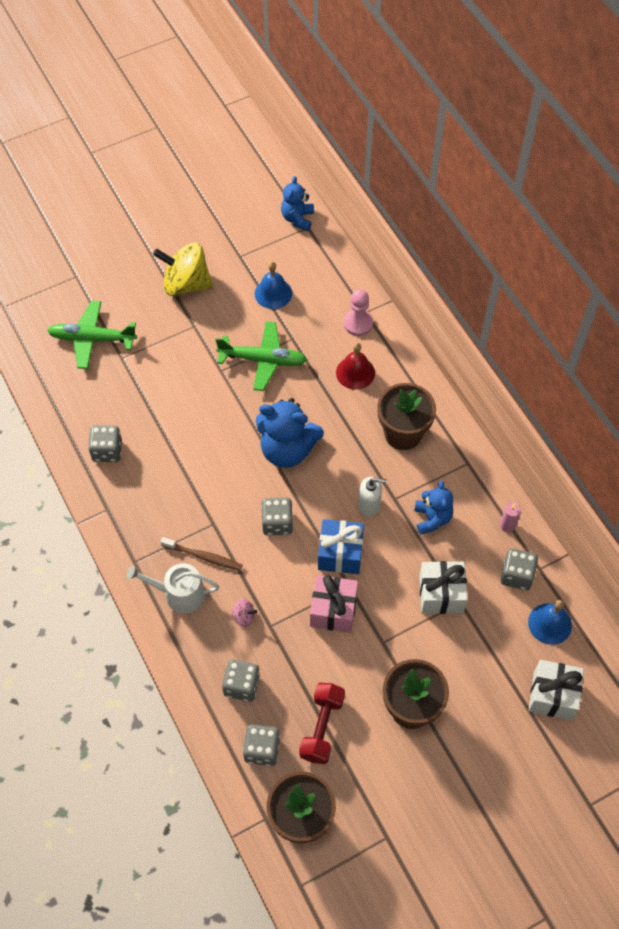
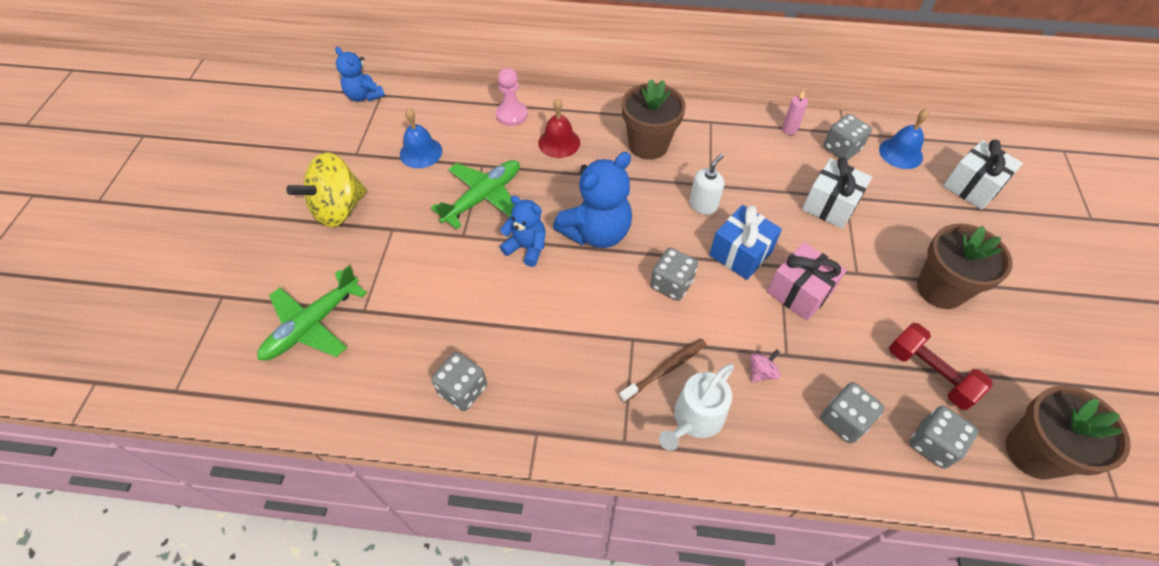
camera: 55 degrees left, 5 degrees down
(432, 518) = (749, 171): blue teddy bear -> blue teddy bear (526, 248)

